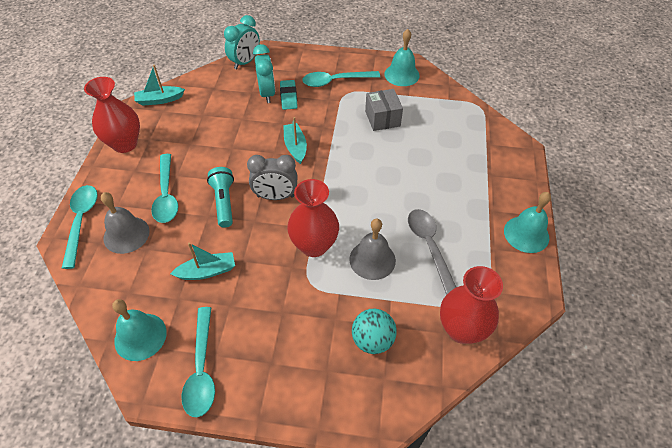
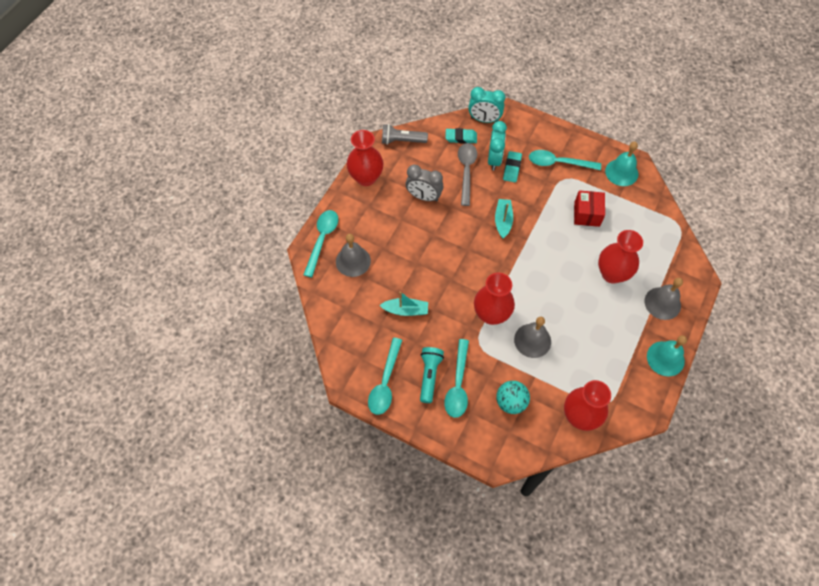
camera: 20 degrees right, 10 degrees up
(140, 336) = (348, 345): turquoise bell -> none
(159, 100) = (402, 141): turquoise boat -> grey flashlight
(166, 195) = (389, 236): turquoise spoon -> turquoise spoon (458, 385)
(224, 202) = (432, 255): turquoise flashlight -> turquoise flashlight (429, 376)
(225, 83) = (461, 138): none -> turquoise eraser
(245, 62) = (484, 120): turquoise clock -> turquoise clock turned 45 degrees clockwise
(275, 196) = (473, 262): grey clock -> grey clock (424, 197)
(382, 118) = (587, 214): grey box -> red box
(429, 246) = (581, 343): grey spoon -> grey spoon (466, 171)
(432, 166) = (612, 274): none -> red vase
(496, 180) = (662, 303): none -> grey bell

